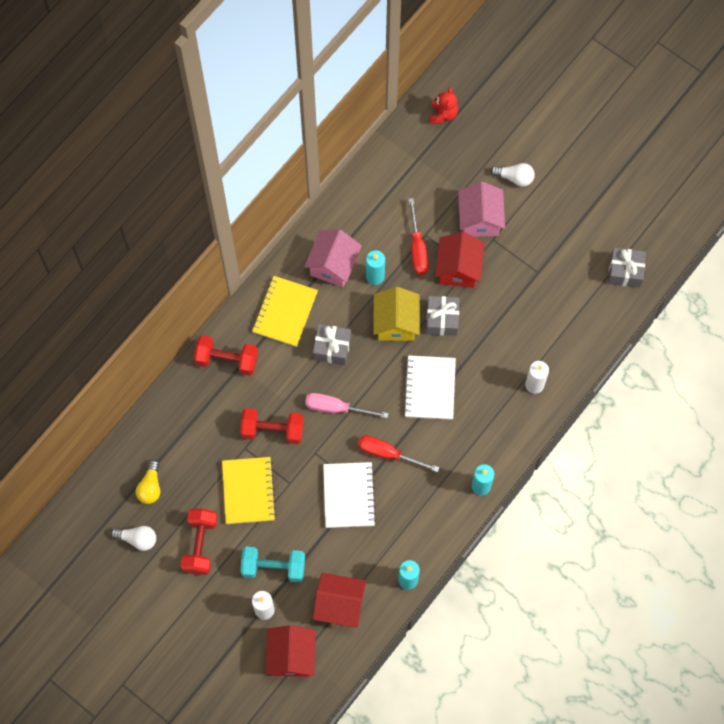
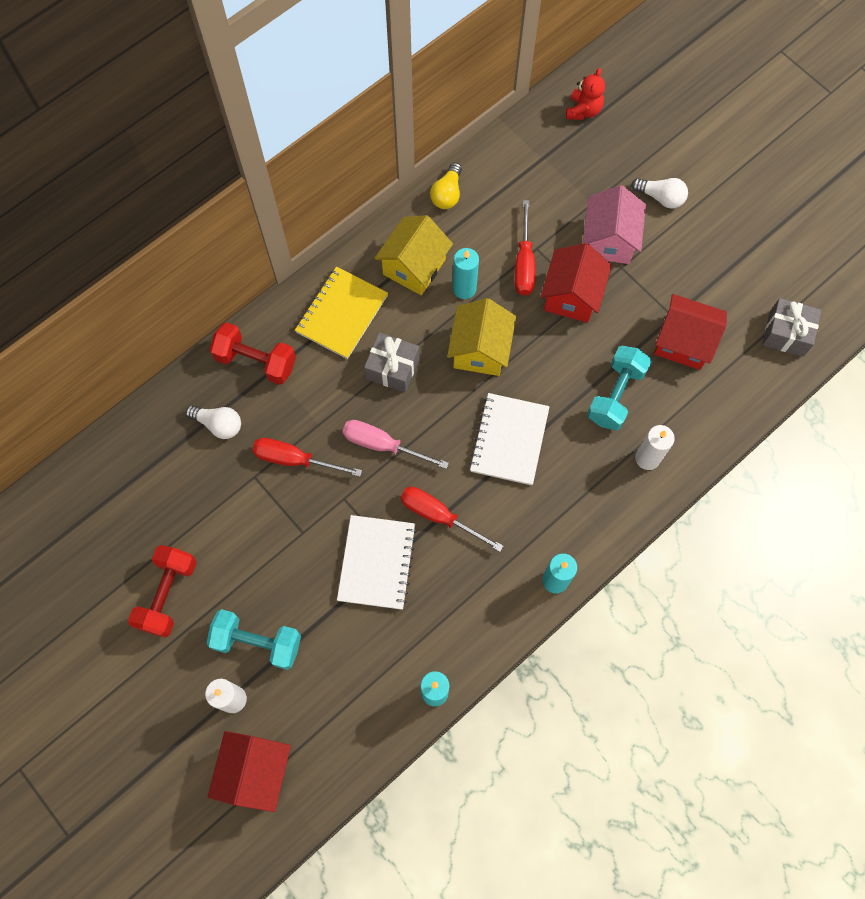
camera: 10 degrees right, 0 degrees up
(137, 539) = (88, 572): white light bulb -> white light bulb (218, 424)
(150, 487) = (121, 506): yellow light bulb -> yellow light bulb (447, 194)
(248, 491) = (247, 534): yellow notebook -> none
(272, 430) = (295, 460): red dumbbell -> red screwdriver
(333, 265) = (414, 267): pink house -> yellow house
(339, 605) = (335, 710): red house -> red house (683, 342)
(442, 319) = (540, 355): grey gift -> none
(503, 340) = (615, 395): none -> turquoise dumbbell

